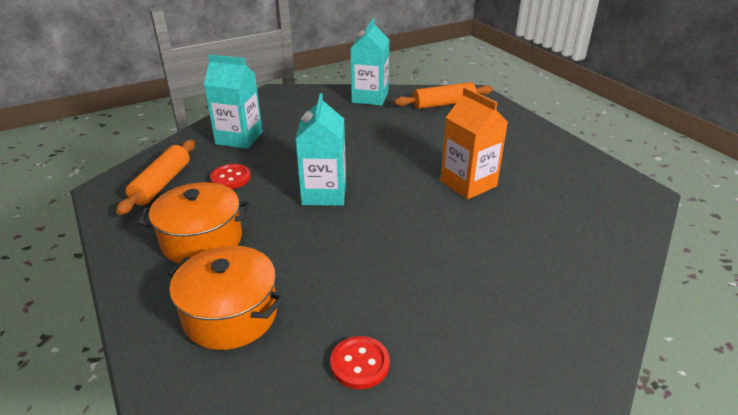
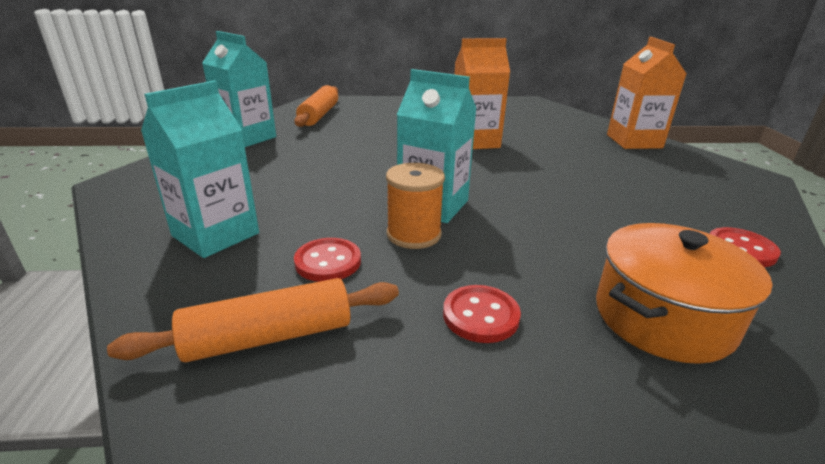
camera: 65 degrees left, 5 degrees down
(162, 184) = (269, 336): orange rolling pin -> orange rolling pin turned 60 degrees counterclockwise
(202, 240) = (480, 315): orange pot -> red button
(278, 196) = (413, 234): none -> orange spool
(593, 283) = (634, 141): none -> orange carton

